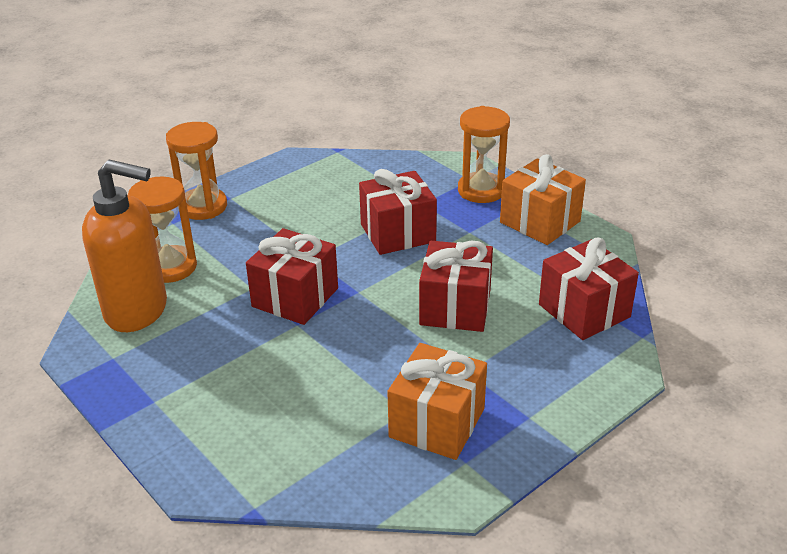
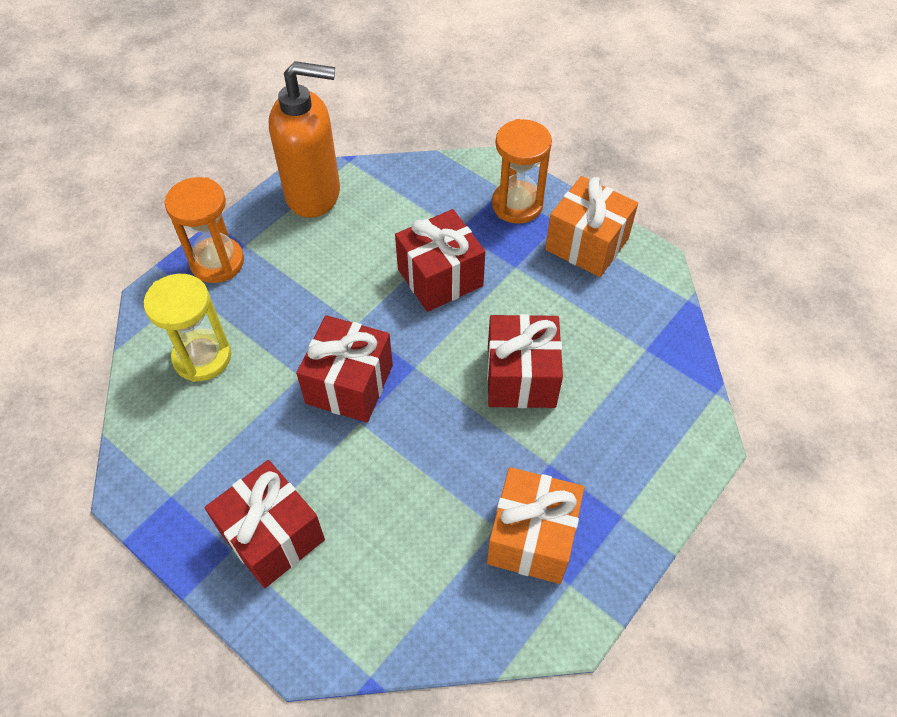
camera: 10 degrees left, 20 degrees up
(137, 311) = (181, 426): orange soap dispenser -> orange soap dispenser (314, 194)
(170, 267) = (202, 357): orange hourglass -> yellow hourglass
(584, 311) = (652, 365): red gift -> red gift (272, 536)

